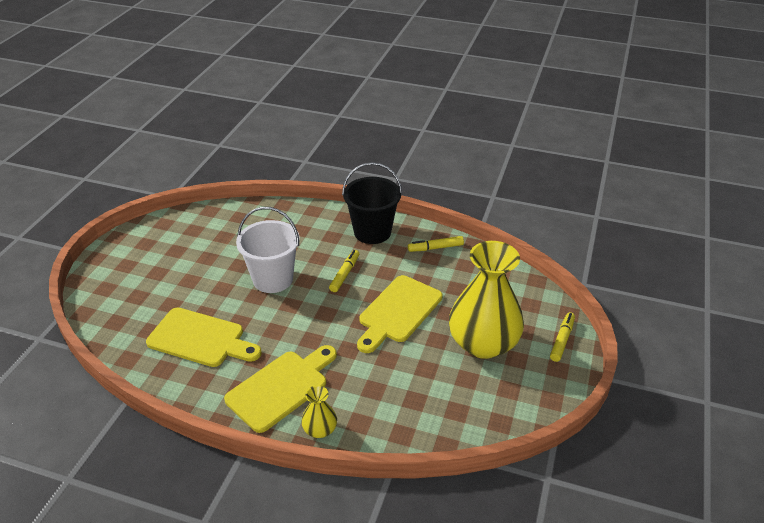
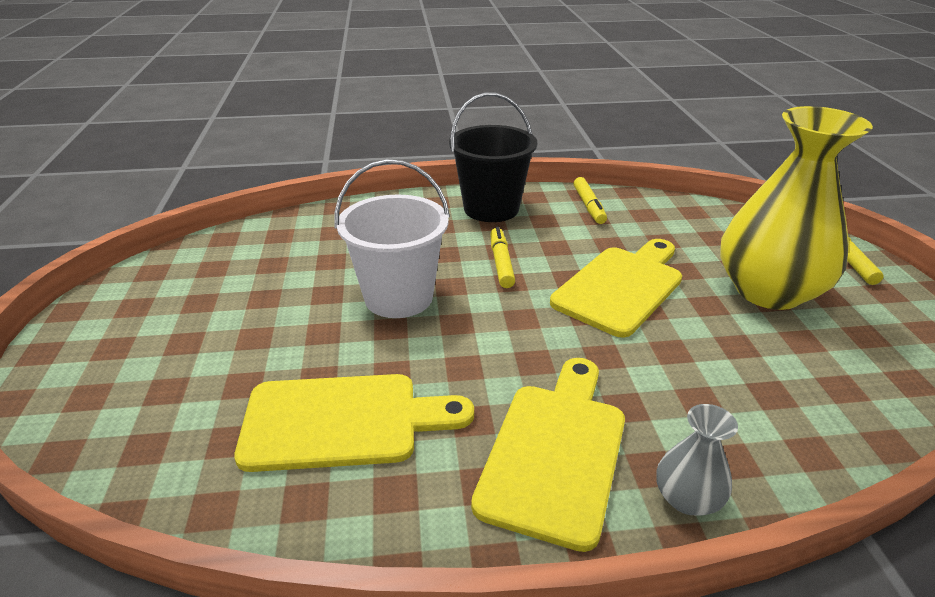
camera: 25 degrees left, 5 degrees down
(320, 429) = (687, 498): yellow vase -> grey vase
(398, 312) = (621, 287): yellow cutting board -> yellow cutting board turned 150 degrees counterclockwise
(435, 248) = (589, 206): yellow marker -> yellow marker turned 60 degrees counterclockwise

